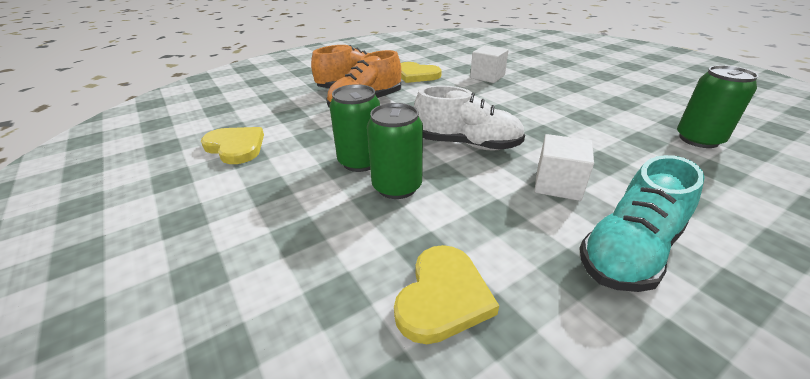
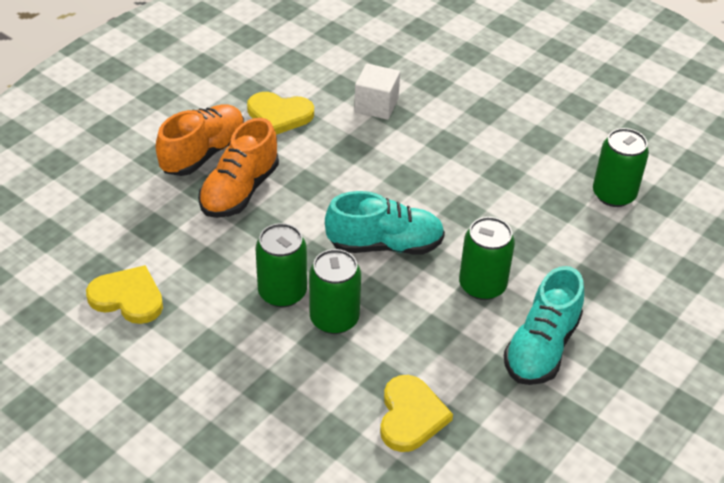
camera: 20 degrees left, 10 degrees up
(467, 144) = (385, 245): white shoe -> turquoise shoe
(558, 184) = (482, 285): white cube -> green can

